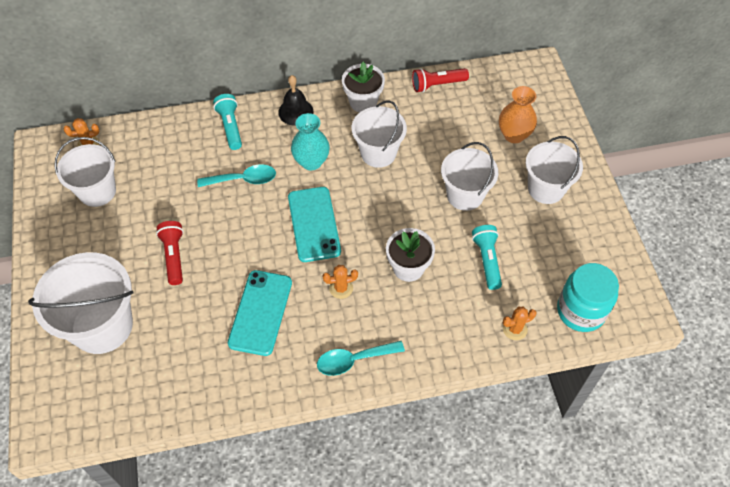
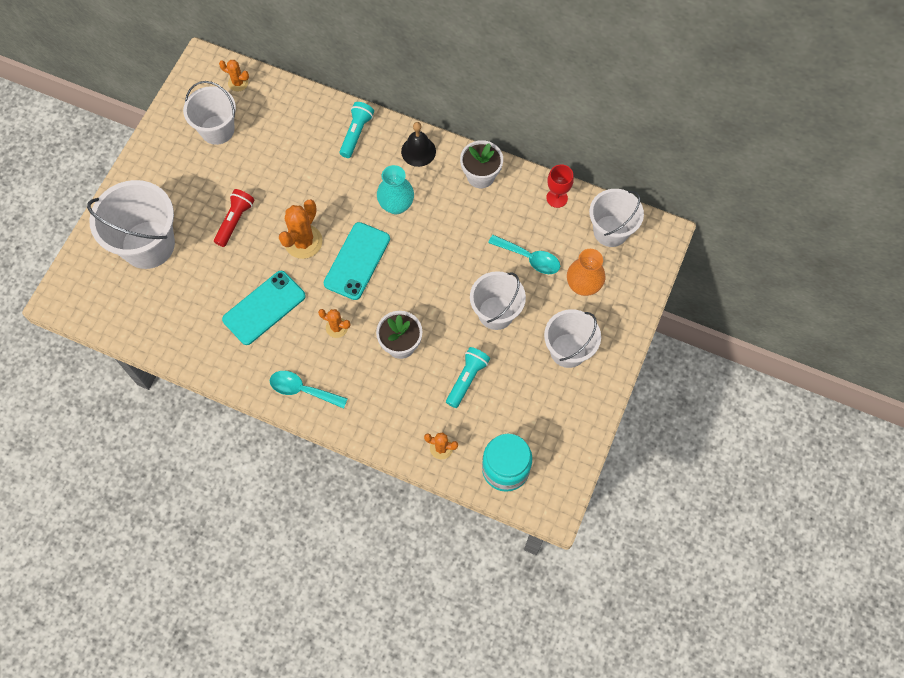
camera: 35 degrees right, 10 degrees up
(243, 179) = (332, 188): turquoise spoon -> turquoise spoon (529, 258)
(252, 236) = (303, 242): none -> orange cactus
(378, 153) = (456, 231): white bucket -> white bucket (610, 231)
(437, 85) = (557, 198): red flashlight -> red goblet

